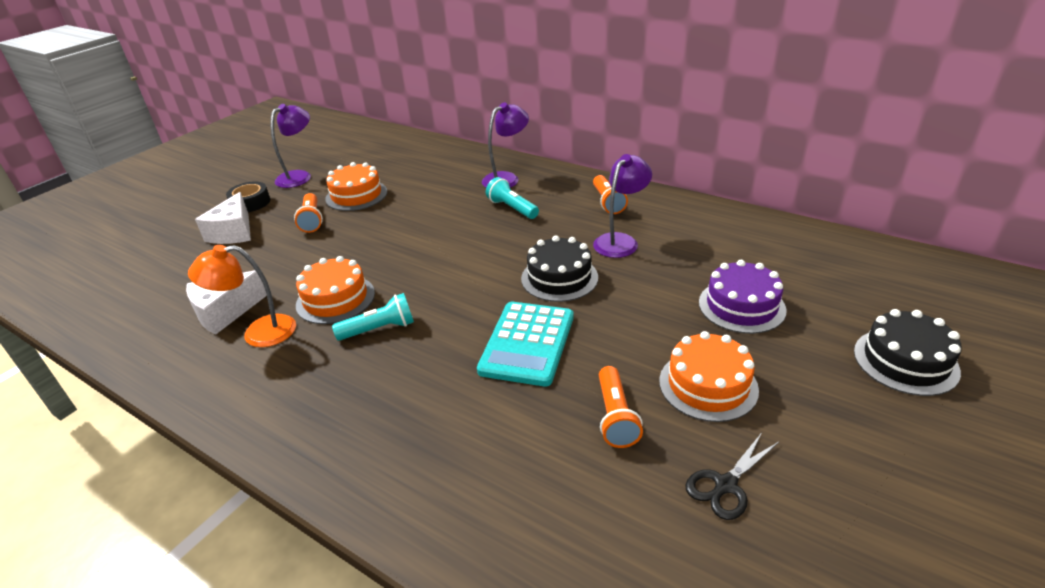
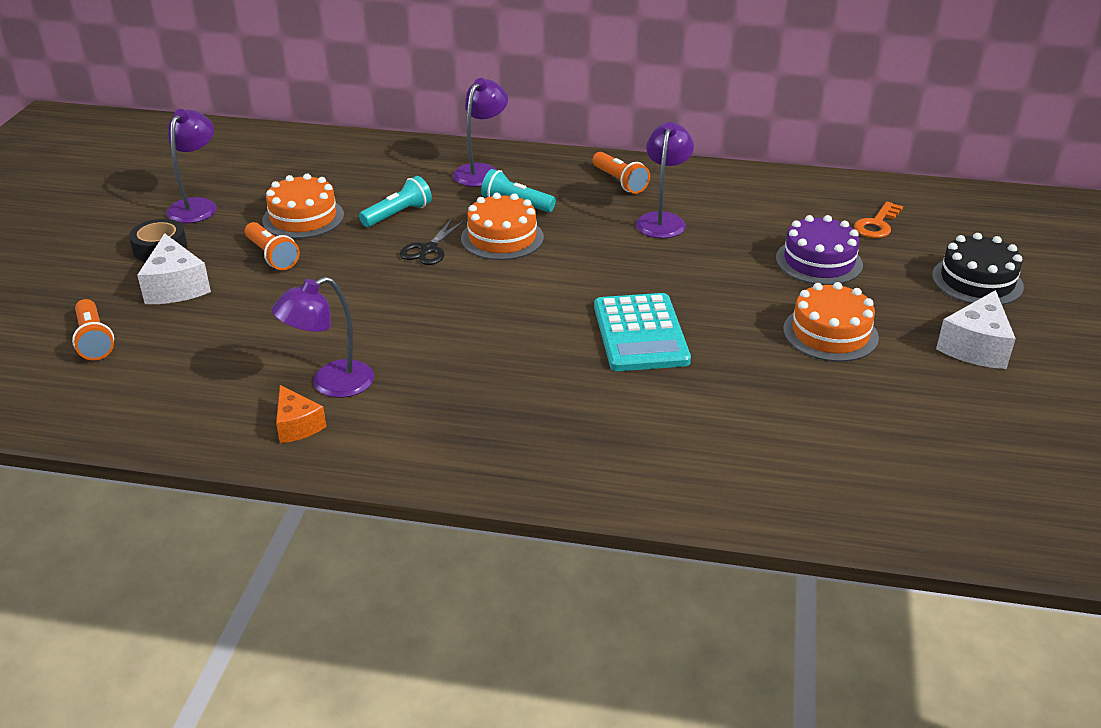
camera: 25 degrees left, 0 degrees up
(205, 363) = (297, 425): none -> orange cheese
(225, 312) = (265, 373): white cheese -> white cheese (975, 347)
(258, 333) = (331, 384): orange lamp -> purple lamp
(335, 299) = (390, 333): orange cake -> orange cake (502, 238)
(379, 329) = (471, 352): turquoise flashlight -> turquoise flashlight (398, 214)
(559, 278) = (625, 267): black cake -> none
(615, 417) = (768, 375): orange flashlight -> orange flashlight (94, 340)
(725, 485) = (889, 403): black scissors -> black scissors (428, 249)
(823, 279) = (877, 225): none -> orange key

